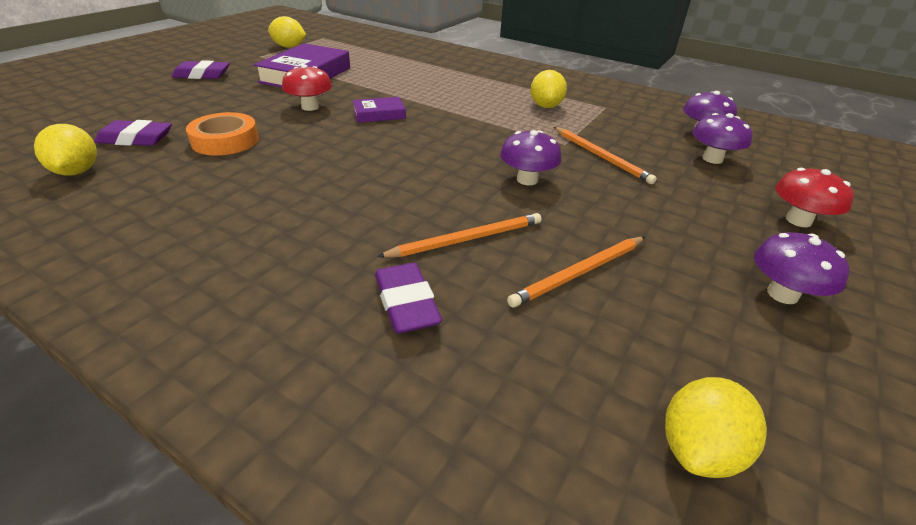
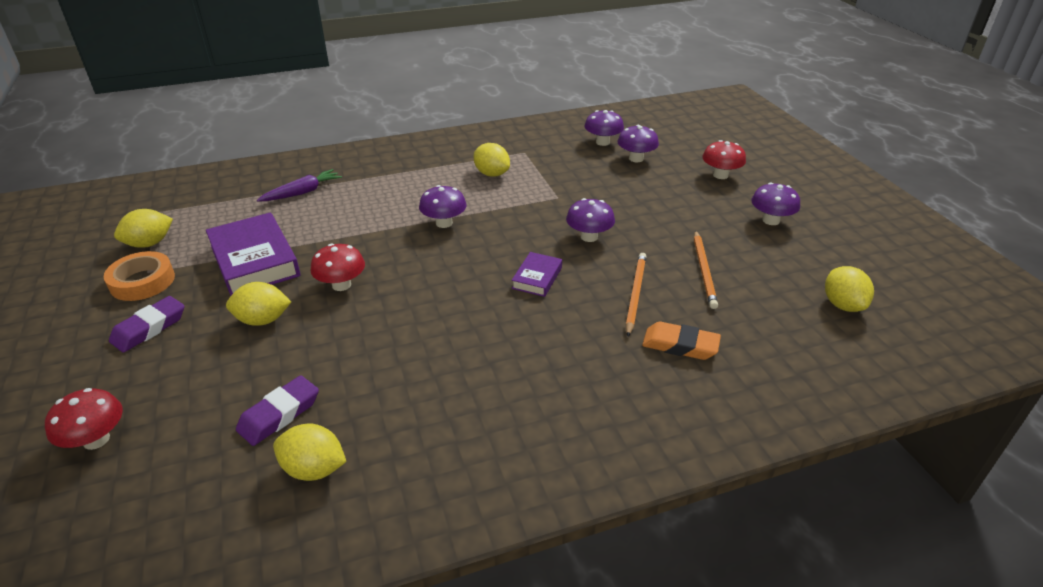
camera: 50 degrees left, 0 degrees up
(81, 99) = (96, 439): none -> red mushroom
(225, 141) = (355, 357): orange tape -> orange tape (142, 281)
(241, 99) = (263, 320): none -> yellow lemon
(379, 114) = (406, 254): purple book -> purple book (537, 278)
(405, 60) = (302, 192): none -> purple carrot
(406, 303) = (680, 345): purple eraser -> orange eraser
(442, 113) = (444, 223): none -> purple mushroom
(601, 157) = (591, 194): orange pencil -> none

